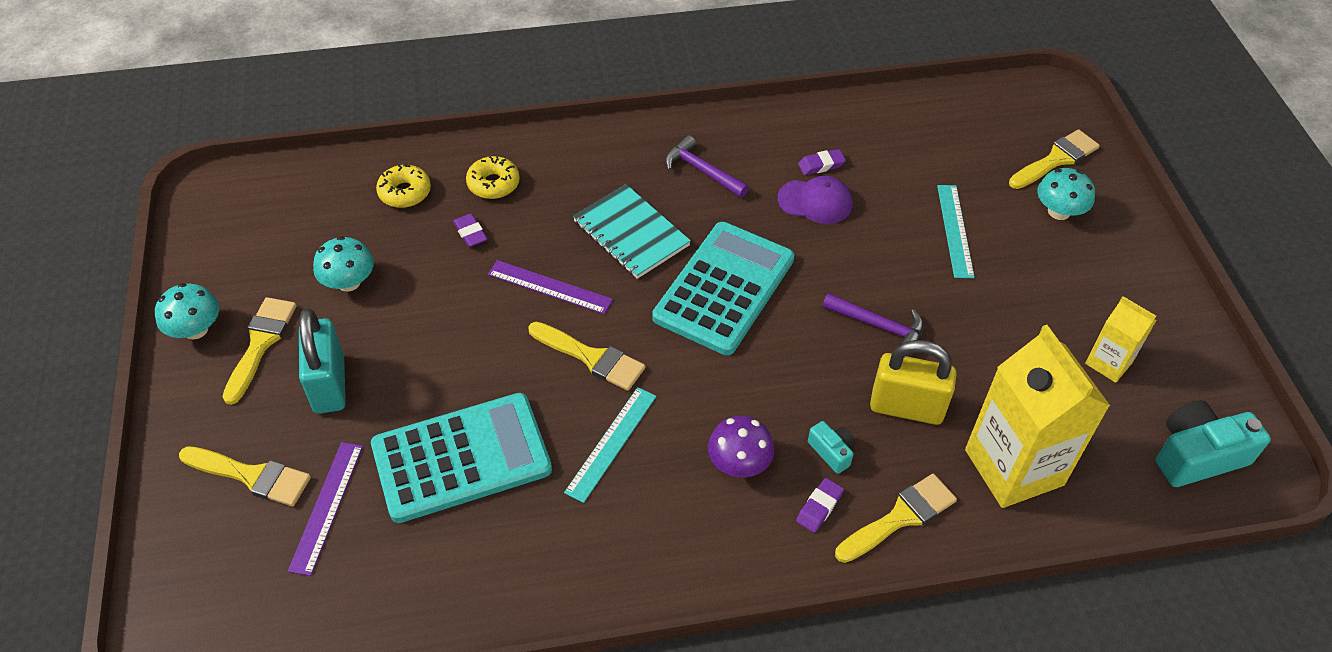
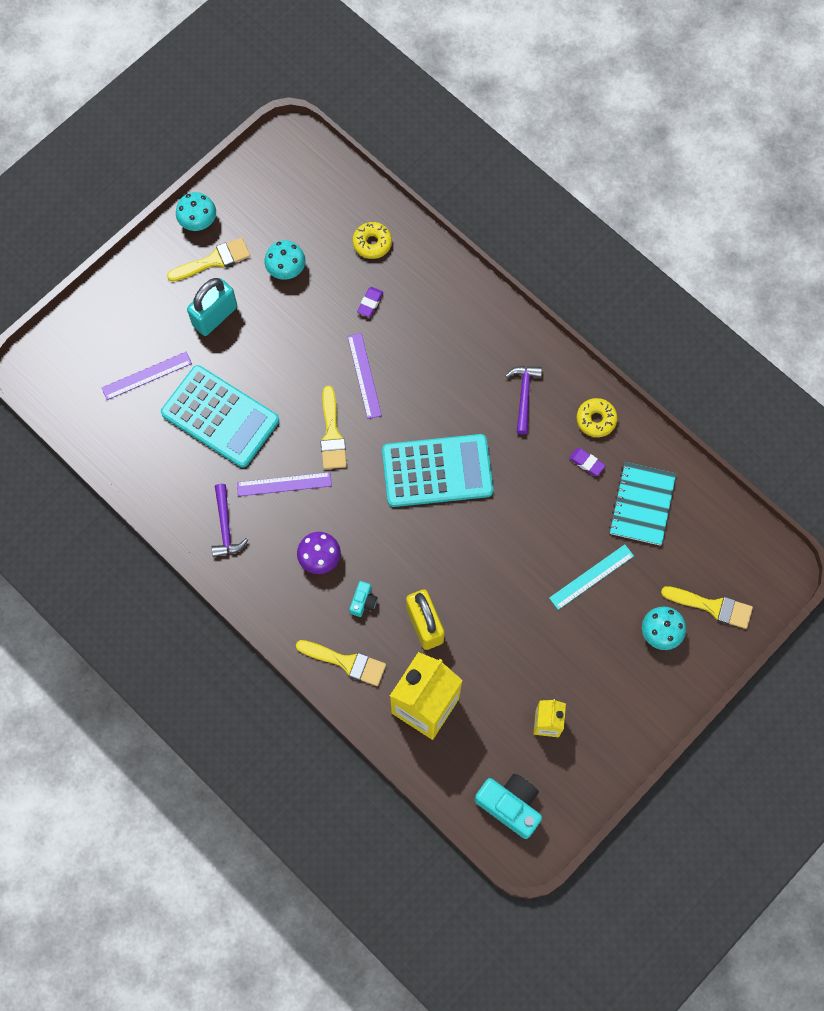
camera: 55 degrees right, 20 degrees up
(252, 476) = (137, 326): yellow brush -> none
(493, 184) = (417, 285): yellow donut -> yellow donut (596, 420)
(611, 443) = (284, 484): turquoise ruler -> purple ruler
(631, 233) = (439, 390): turquoise notebook -> turquoise notebook (642, 504)
(815, 201) = (550, 479): purple cap -> none
(819, 507) = (322, 616): purple eraser -> none
(879, 326) = (475, 576): purple hammer -> purple hammer (225, 527)

